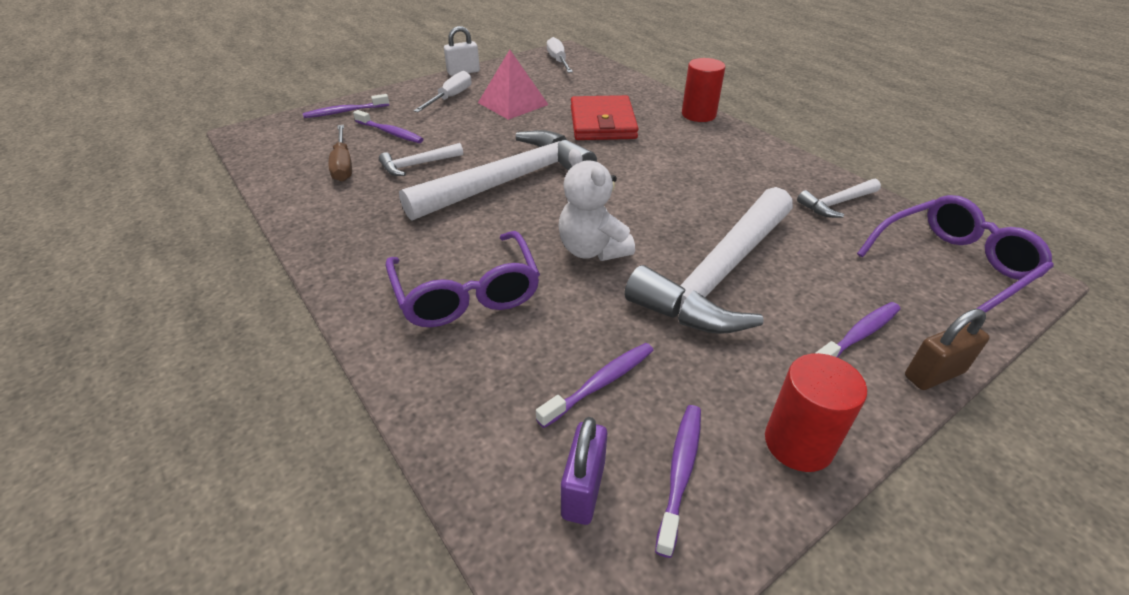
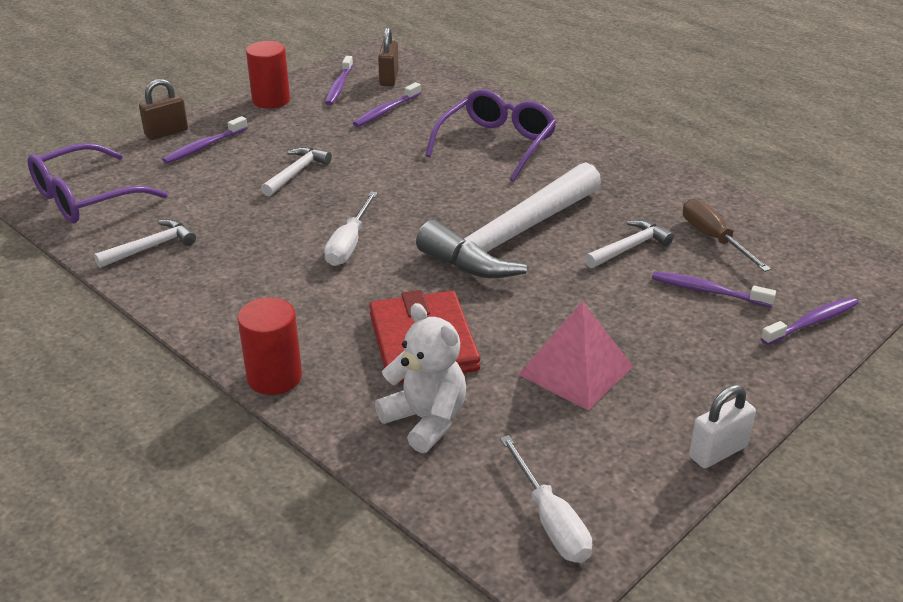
camera: 170 degrees right, 5 degrees down
(450, 98) = (684, 372): white screwdriver -> white screwdriver (349, 244)
(467, 293) = (496, 144): purple glasses -> purple glasses turned 60 degrees clockwise
(583, 490) = (389, 78): purple padlock -> brown padlock
(592, 250) = (405, 181): white teddy bear -> white teddy bear (425, 420)
(719, 276) = (296, 173): white hammer -> white hammer, size x0.44

